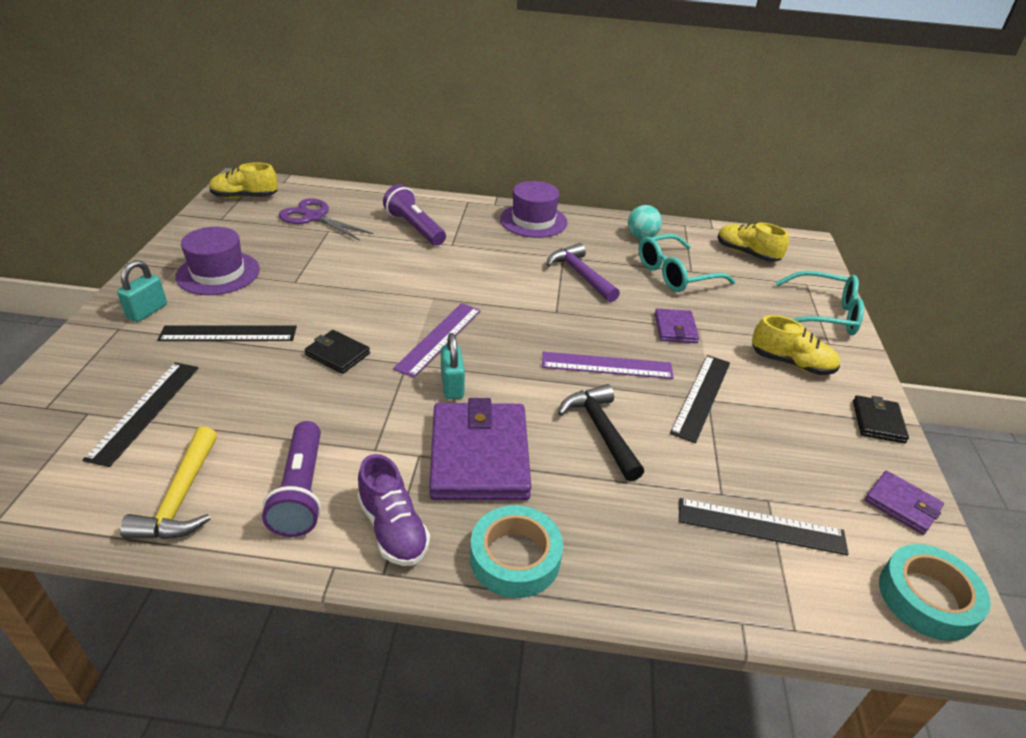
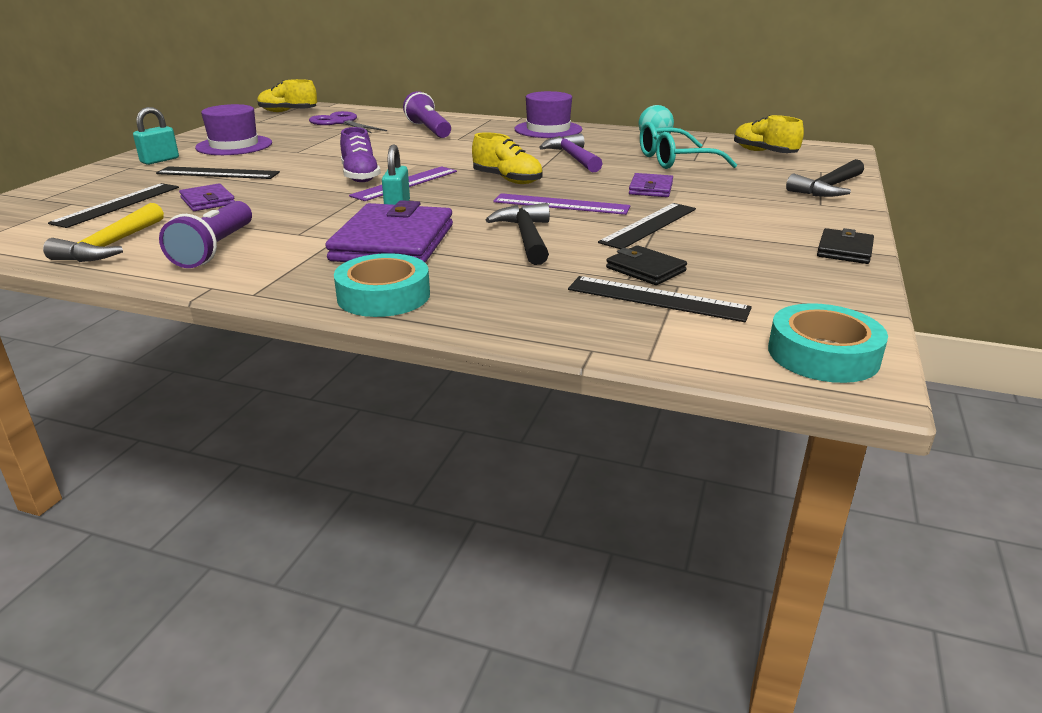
camera: 15 degrees right, 10 degrees down
(337, 354) = (305, 187): black wallet -> black wallet (645, 269)
(393, 529) = (281, 273): purple shoe -> purple shoe (360, 176)
(791, 363) = (766, 213): yellow shoe -> yellow shoe (507, 180)
(824, 314) = (828, 188): turquoise glasses -> black hammer
(902, 505) = (835, 298): purple wallet -> purple wallet (208, 201)

